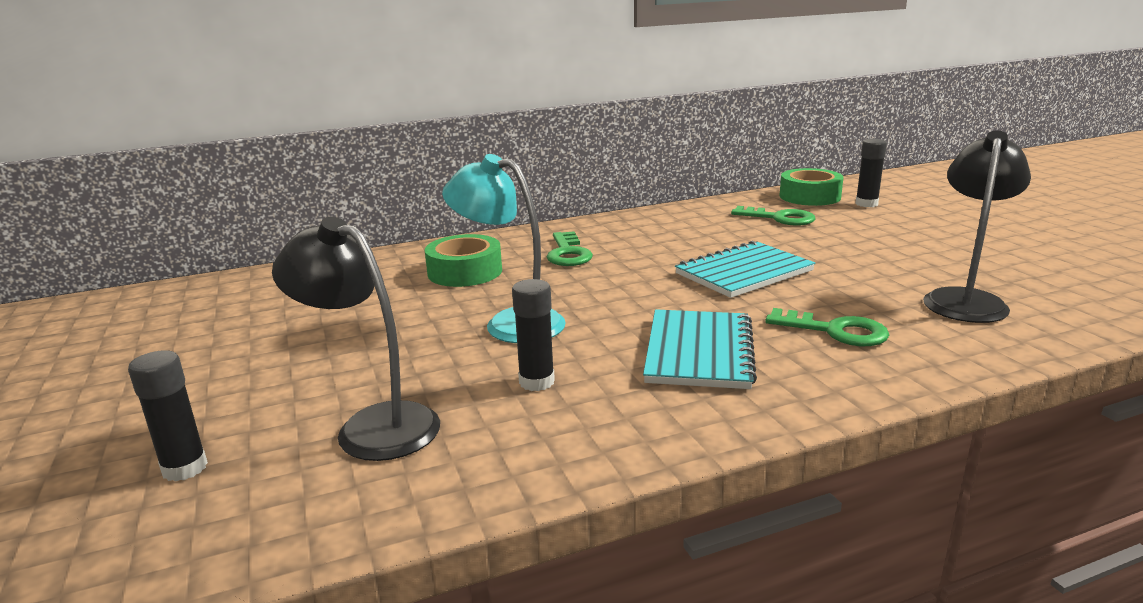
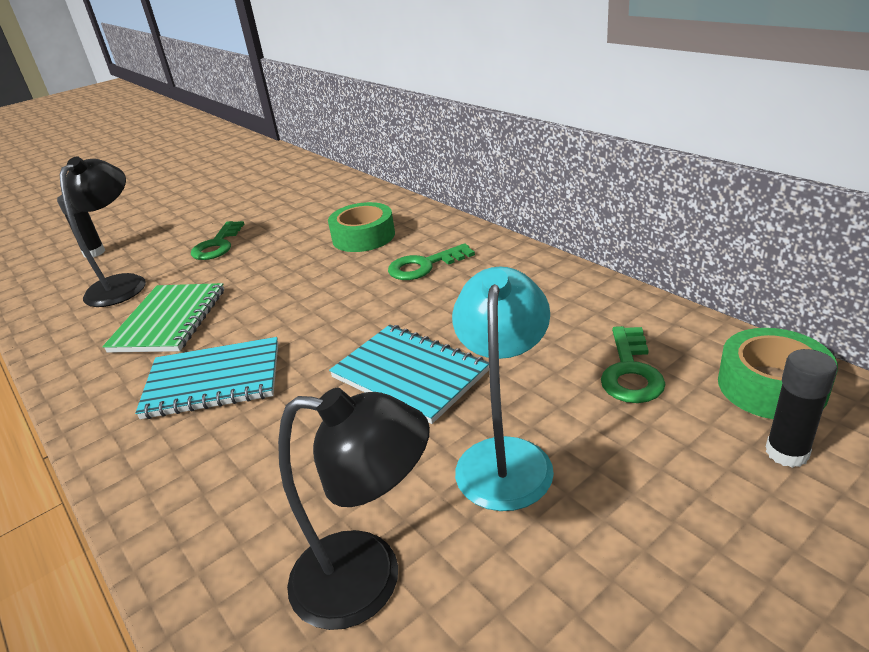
camera: 75 degrees right, 10 degrees up
(511, 323) = (266, 283): turquoise lamp -> turquoise lamp (505, 456)
(536, 382) = (169, 320): black glue stick -> green notebook
(835, 331) = (259, 460): green key -> green key (217, 245)

